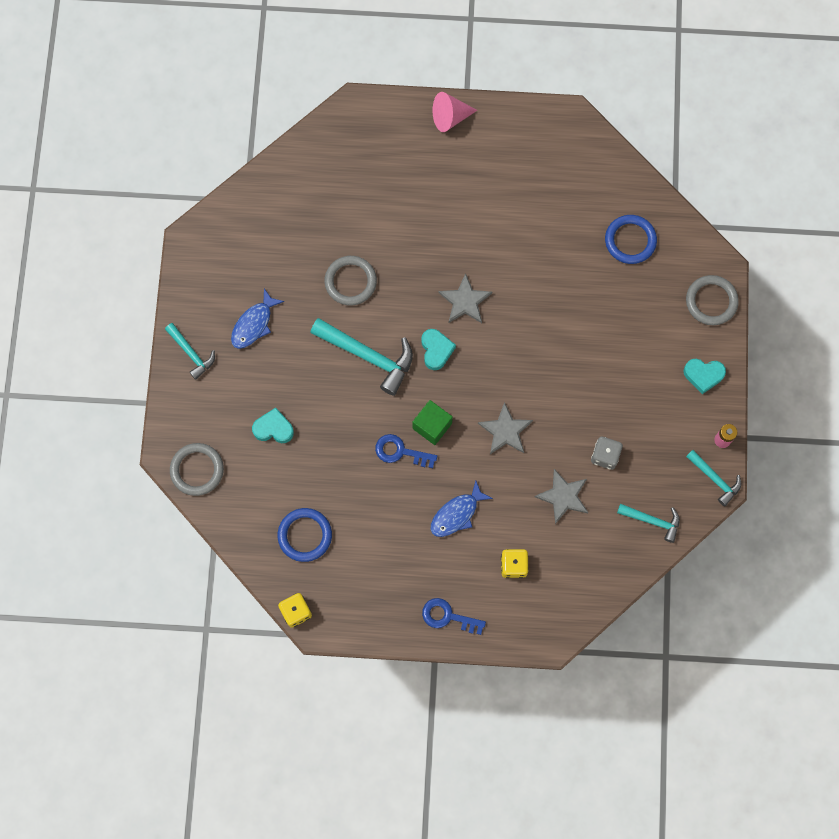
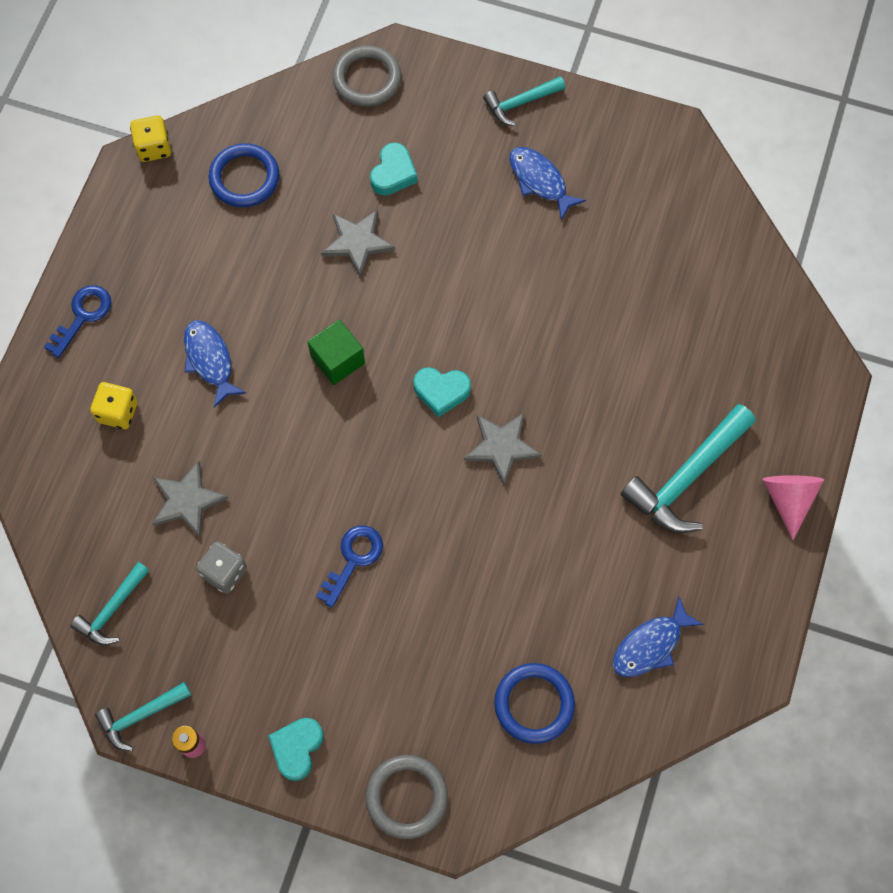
camera: 105 degrees right, 5 degrees down
(350, 282) = (568, 308): grey ring -> none
(368, 356) = (457, 305): turquoise hammer -> turquoise hammer (687, 477)
(400, 452) = (315, 313): blue key -> blue key (353, 559)
(505, 431) = (301, 450): grey star -> grey star (357, 242)
(571, 180) = (650, 645): none -> blue fish

